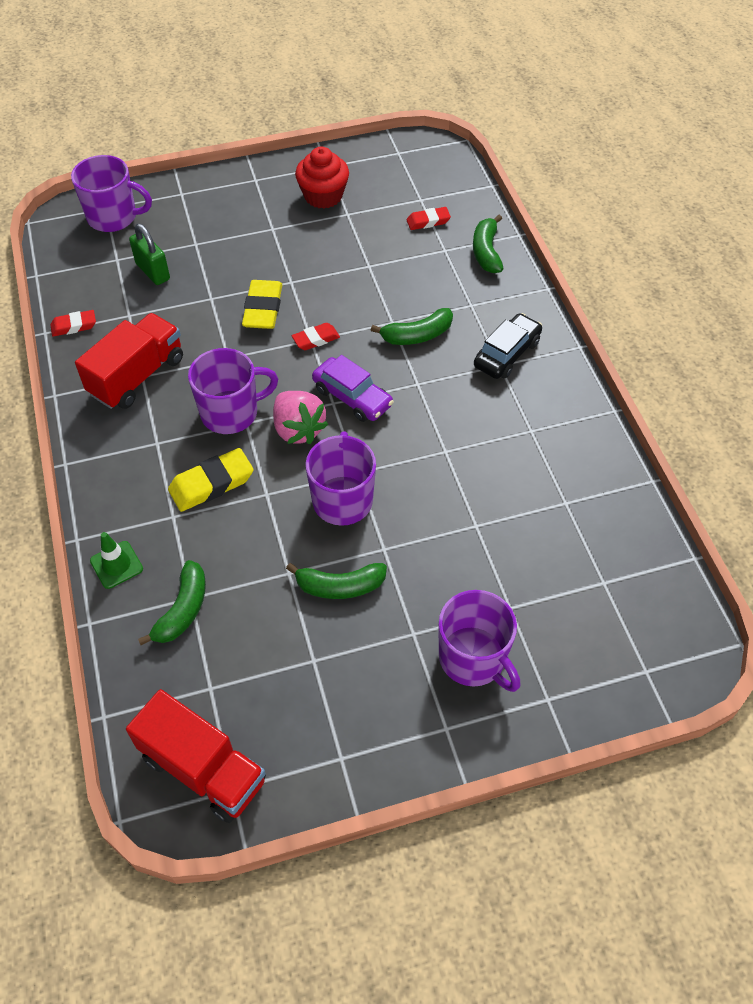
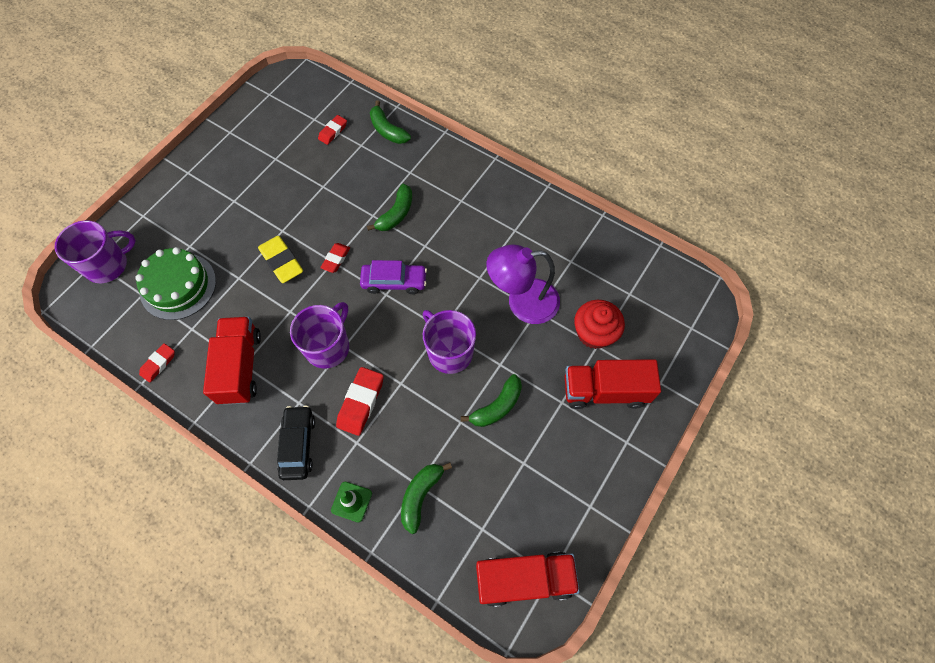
camera: 40 degrees left, 10 degrees up
(153, 271) = (178, 286): green padlock -> green cake
(183, 610) = (420, 496): green banana -> green banana turned 135 degrees counterclockwise
(211, 484) = (361, 402): yellow eraser -> red eraser
(298, 429) = (381, 327): pink strawberry -> none
(323, 196) = (247, 155): red cupcake -> red cupcake (594, 333)
(468, 506) = (522, 302): none -> purple lamp
(473, 658) = (605, 391): purple mug -> red truck
(507, 354) = (459, 190): black car -> black car (298, 445)

